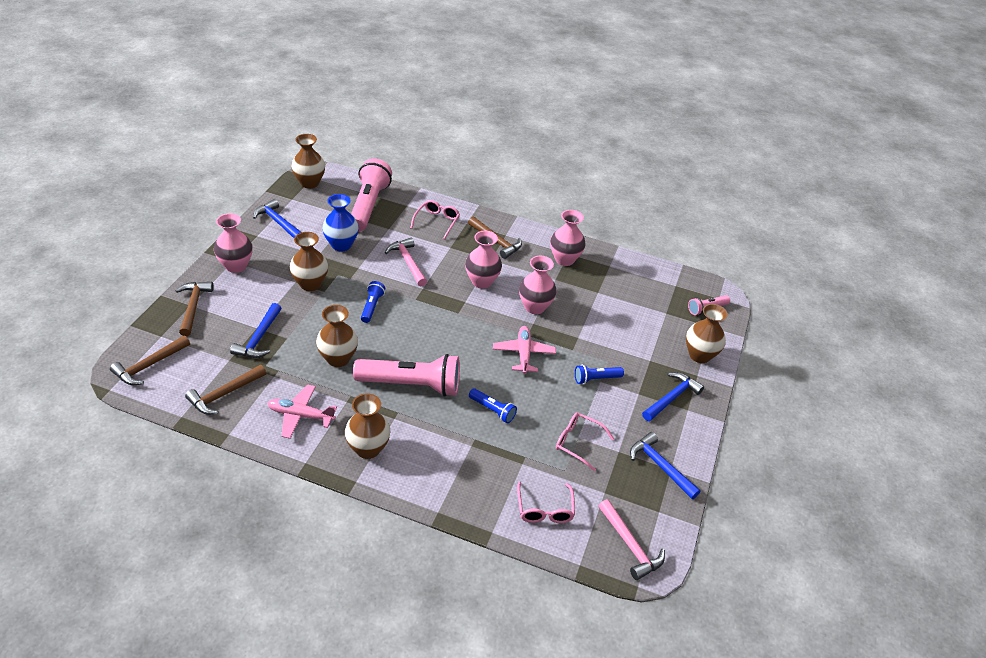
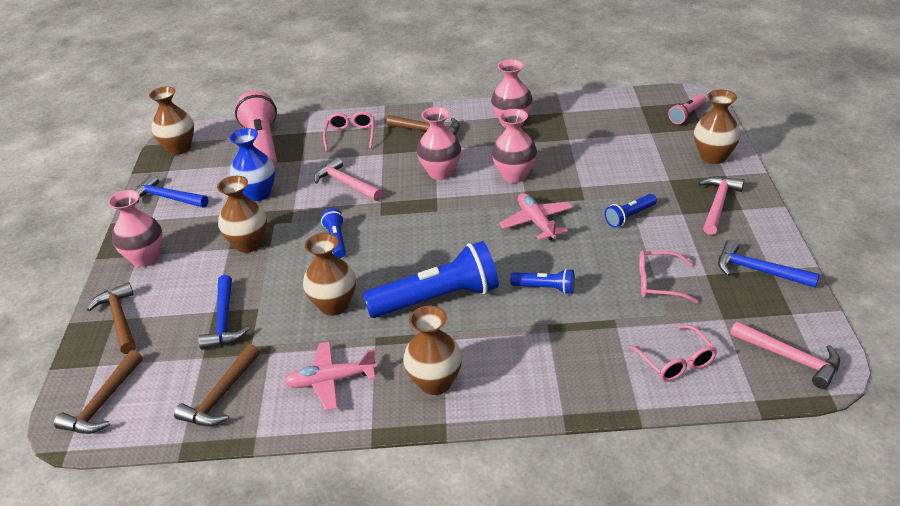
camera: 15 degrees left, 5 degrees down
(411, 385) = (438, 299): pink flashlight -> blue flashlight
(671, 398) = (718, 204): blue hammer -> pink hammer

